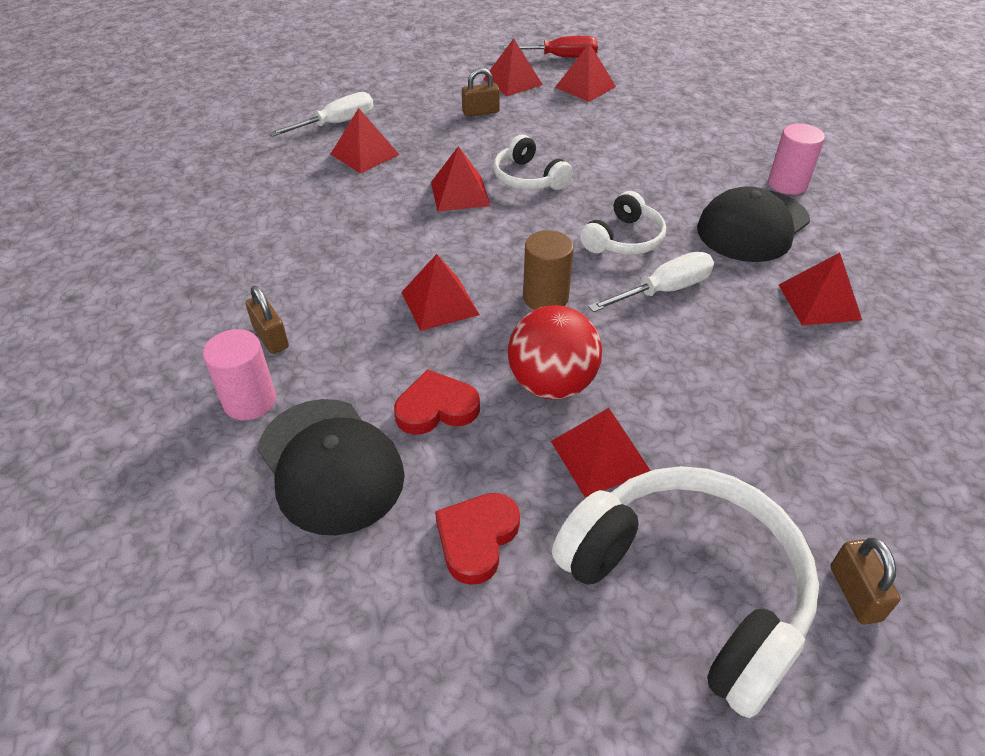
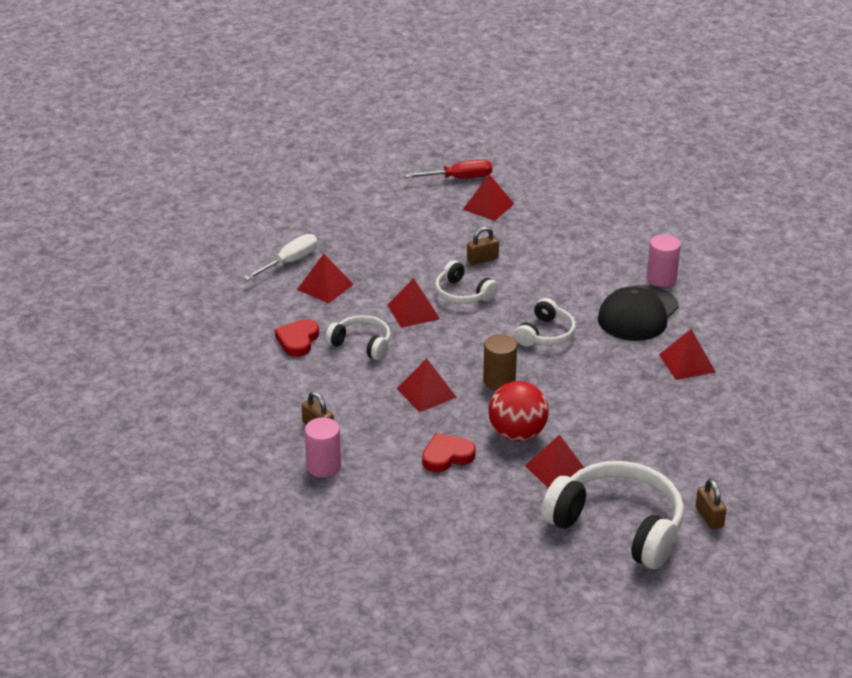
camera: 10 degrees left, 10 degrees down
(330, 465) = (392, 494): black cap -> none
(379, 227) = (362, 344): none -> white headphones
(477, 539) = (494, 519): red heart -> red heart (298, 340)
(480, 112) = (406, 239): brown padlock -> brown padlock (482, 259)
(512, 82) = (425, 207): red pyramid -> none
(665, 290) = (581, 367): white screwdriver -> none

